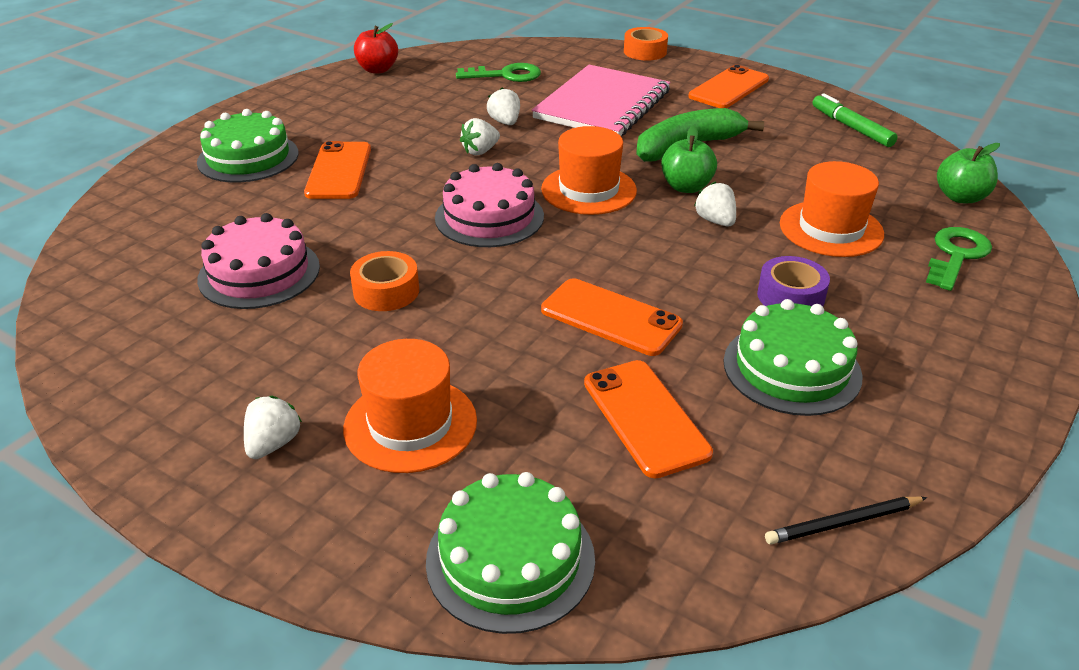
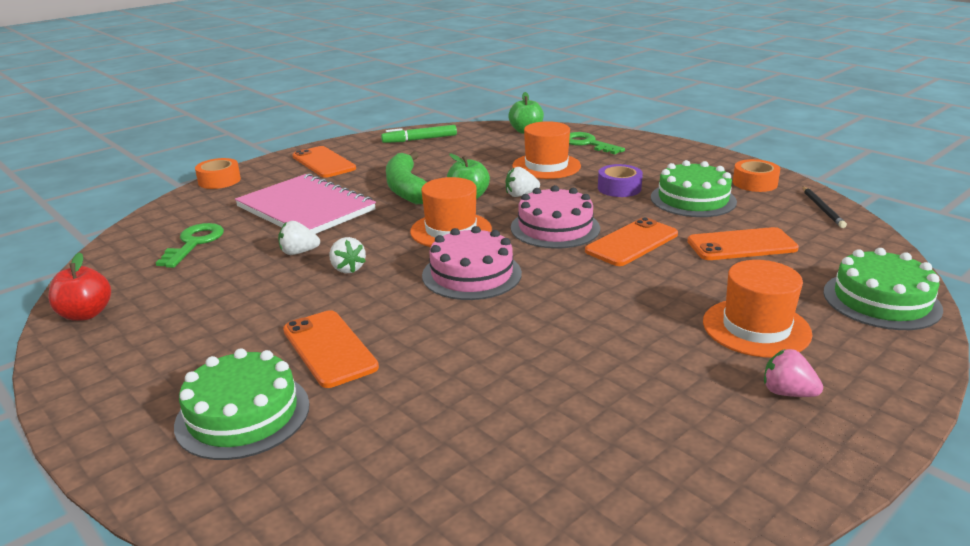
camera: 75 degrees left, 10 degrees down
(259, 273) = (519, 403): pink cake -> pink cake (555, 228)
(273, 444) = (787, 392): white strawberry -> pink strawberry
(338, 171) = (329, 348): orange phone -> orange phone turned 45 degrees clockwise
(386, 291) = (574, 330): orange tape -> orange tape (754, 183)

